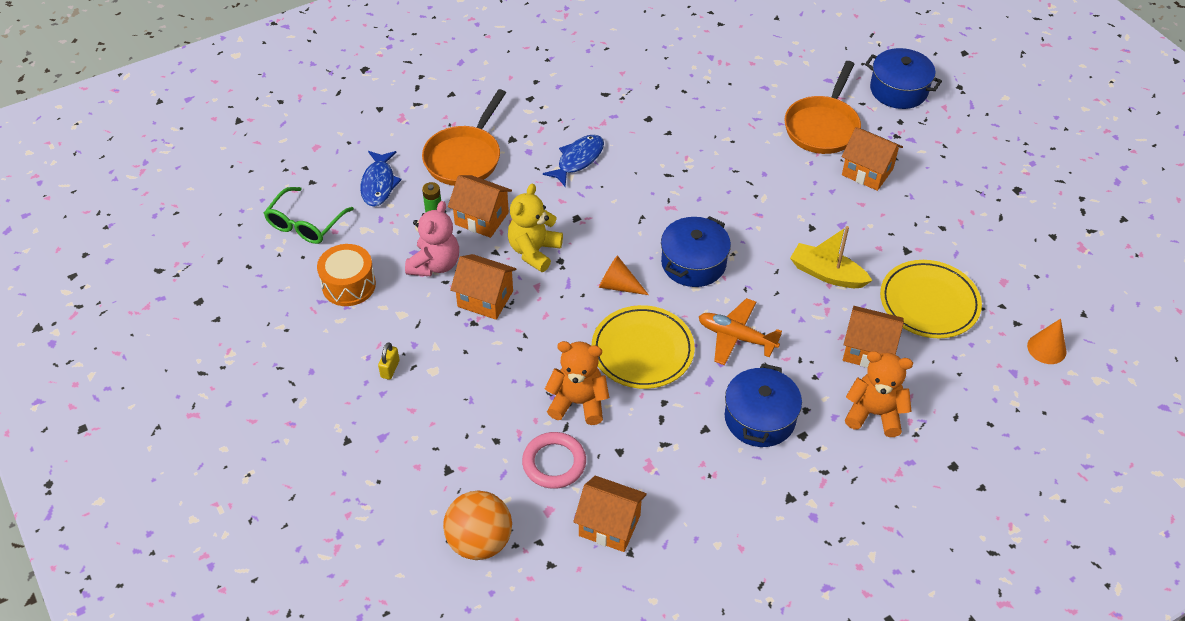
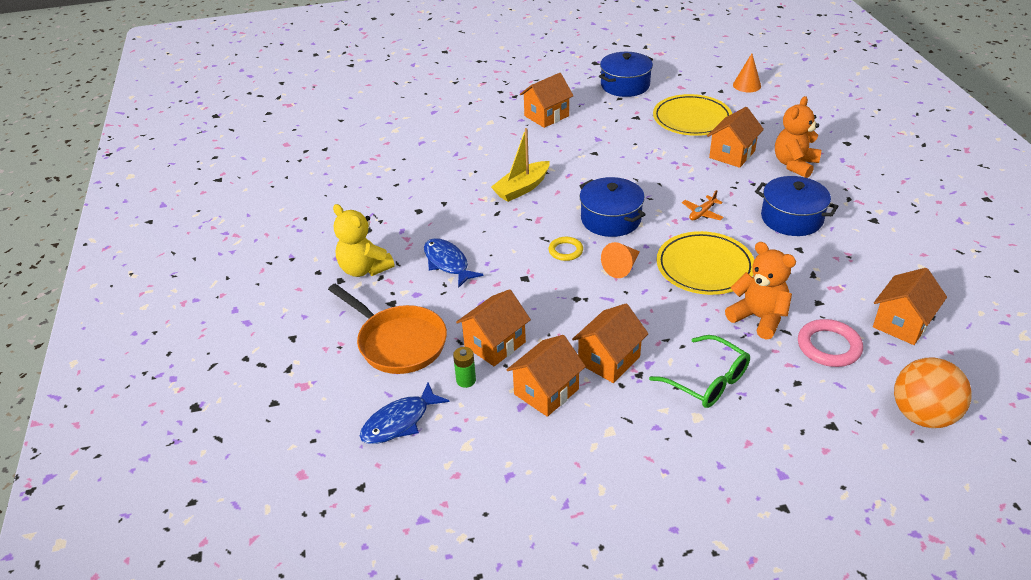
camera: 70 degrees left, 10 degrees down
(305, 224) = (432, 503): green glasses -> green glasses (708, 381)
(349, 285) = (549, 473): orange drum -> none
(378, 184) = (399, 422): blue fish -> blue fish turned 120 degrees clockwise
(390, 369) = (687, 453): yellow padlock -> none
(435, 264) = (546, 392): pink teddy bear -> orange house
(534, 251) = (557, 314): yellow teddy bear -> yellow teddy bear (364, 269)
(578, 403) = (758, 318): orange teddy bear -> orange teddy bear turned 105 degrees clockwise
(628, 238) = (565, 251): none -> yellow ring
(736, 337) = (702, 213): orange plane -> orange plane, size x0.59
(823, 127) = (485, 125): orange pan -> none
(827, 274) = (648, 156): yellow boat -> yellow boat (522, 188)
(898, 90) = (466, 84): blue pot -> blue pot (625, 85)

